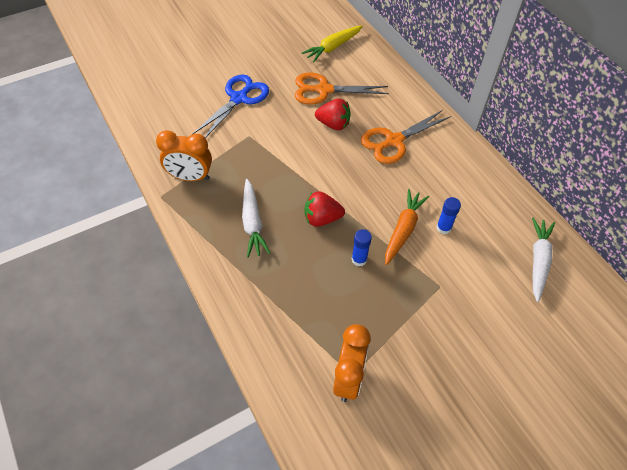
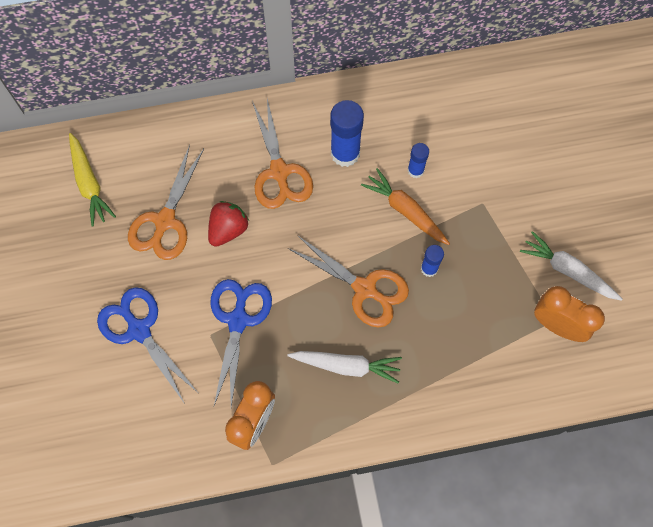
camera: 70 degrees left, 15 degrees up
(265, 148) = (238, 320): none -> blue scissors
(322, 219) = (365, 289): red strawberry -> orange scissors
(432, 177) = (345, 153): none -> blue glue stick
(538, 261) = (480, 101): white carrot -> white carrot (568, 270)

